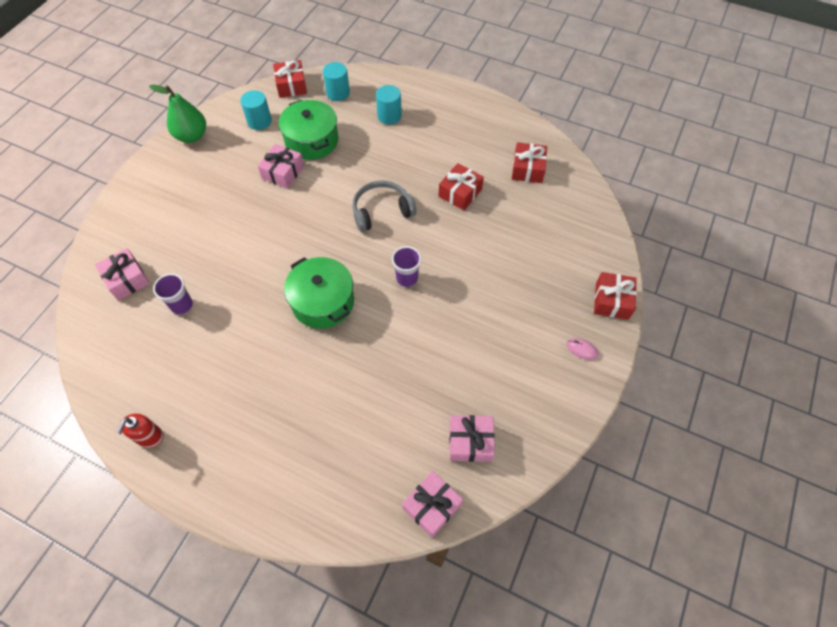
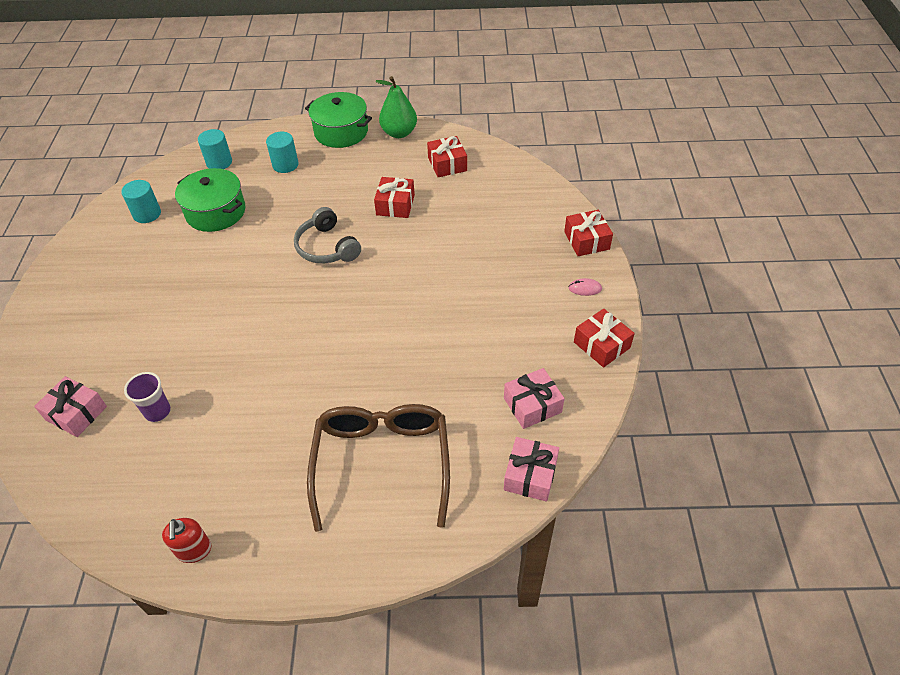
camera: 25 degrees left, 10 degrees down
(192, 136) = (75, 252): green pear -> green pear (399, 133)
(283, 172) = (201, 250): pink gift -> none
(291, 85) = (164, 172): red gift -> red gift (601, 345)
(320, 434) = (382, 463): none -> brown glasses
(323, 302) = (313, 347): green pot -> green pot (341, 132)
(381, 211) = (327, 247): grey headphones -> grey headphones turned 75 degrees counterclockwise
(407, 278) = (387, 294): purple cup -> none

